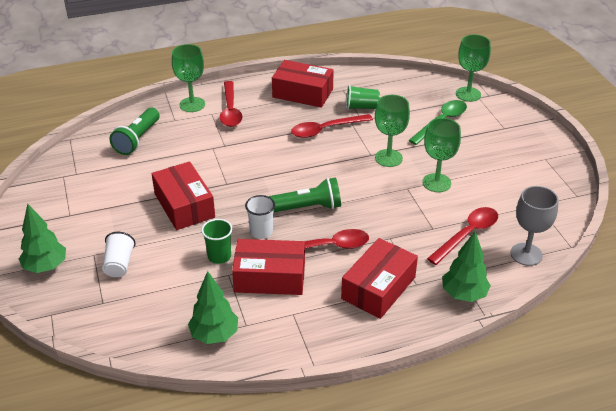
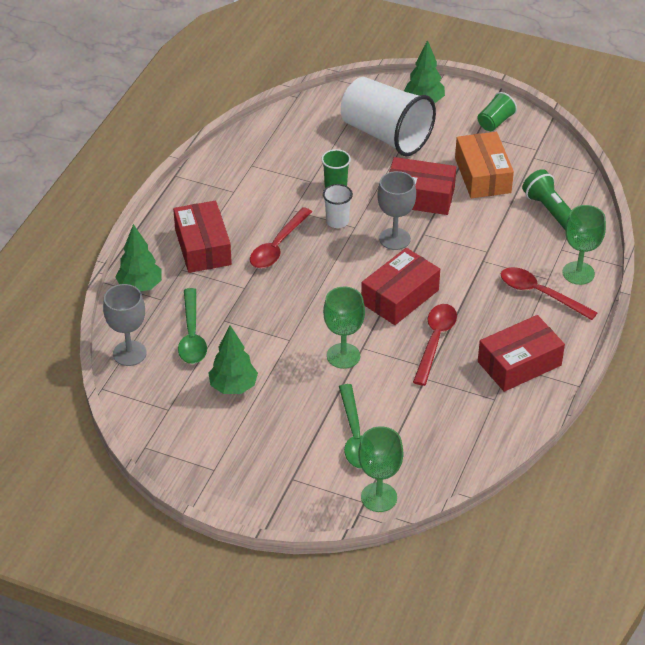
camera: 130 degrees right, 5 degrees up
(119, 264) = (385, 135): white cup -> white cup, size x2.26
(124, 187) = (482, 175): none -> orange box
(214, 335) = (260, 147): green tree -> green tree (233, 387)
(248, 193) = (394, 239): none -> grey goblet
(270, 277) = (282, 199): red box -> red box (400, 297)
(308, 207) = (335, 263): green flashlight -> none
(361, 107) = (446, 392): green cup -> green cup (495, 122)
(436, 183) = (273, 363): green goblet -> none
(467, 234) = (192, 335): red spoon -> green spoon

